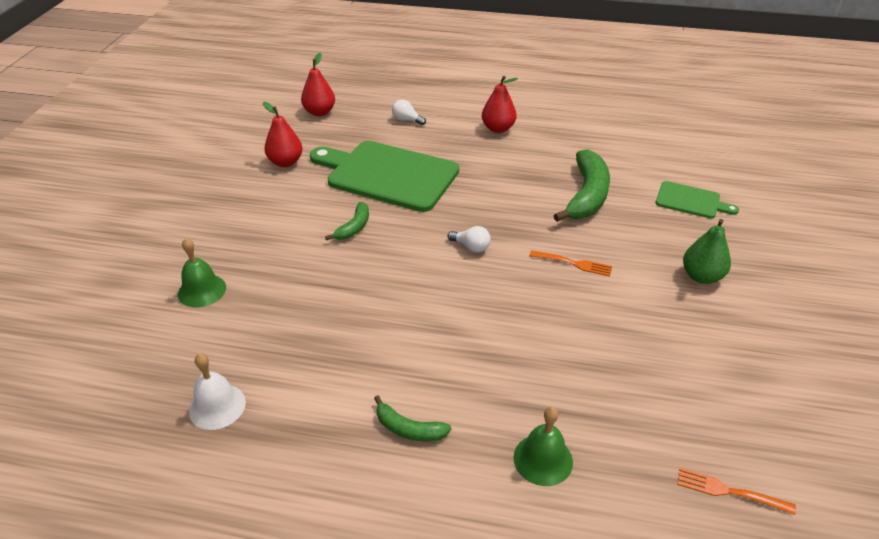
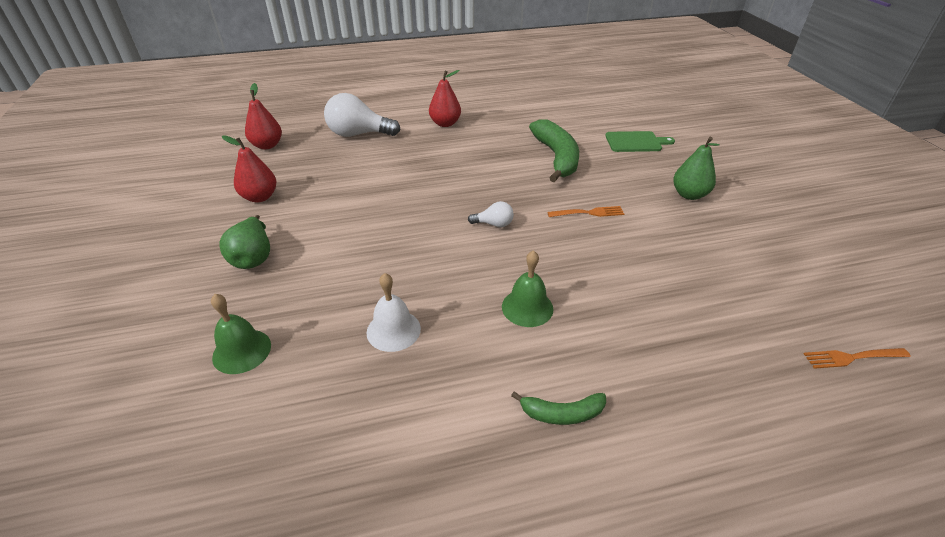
camera: 25 degrees left, 0 degrees up
(217, 406) = (340, 475): white bell -> white bell (393, 330)
(251, 216) = (253, 257): none -> green pear
(354, 227) = (371, 238): green banana -> none
(387, 175) = (372, 183): green cutting board -> none
(407, 120) = (358, 134): white light bulb -> white light bulb, size x2.04
(543, 459) = (699, 392): green bell -> green bell (527, 307)

